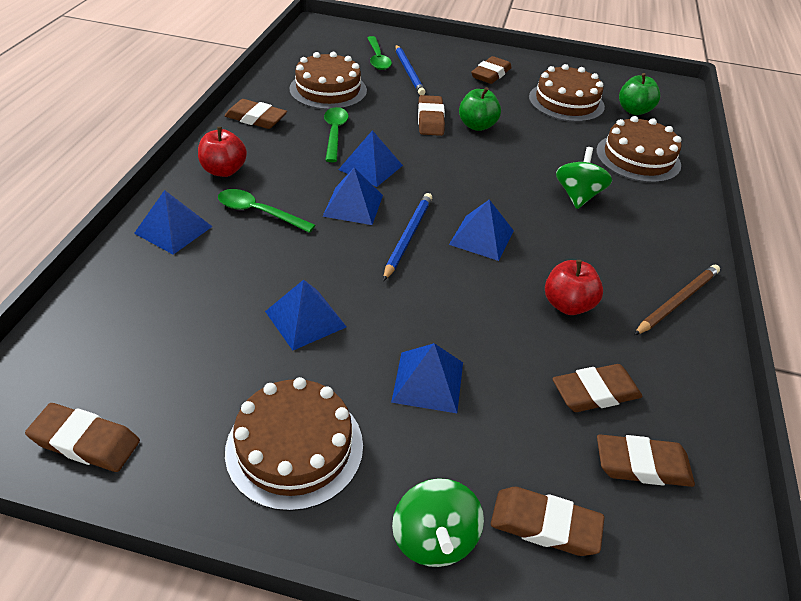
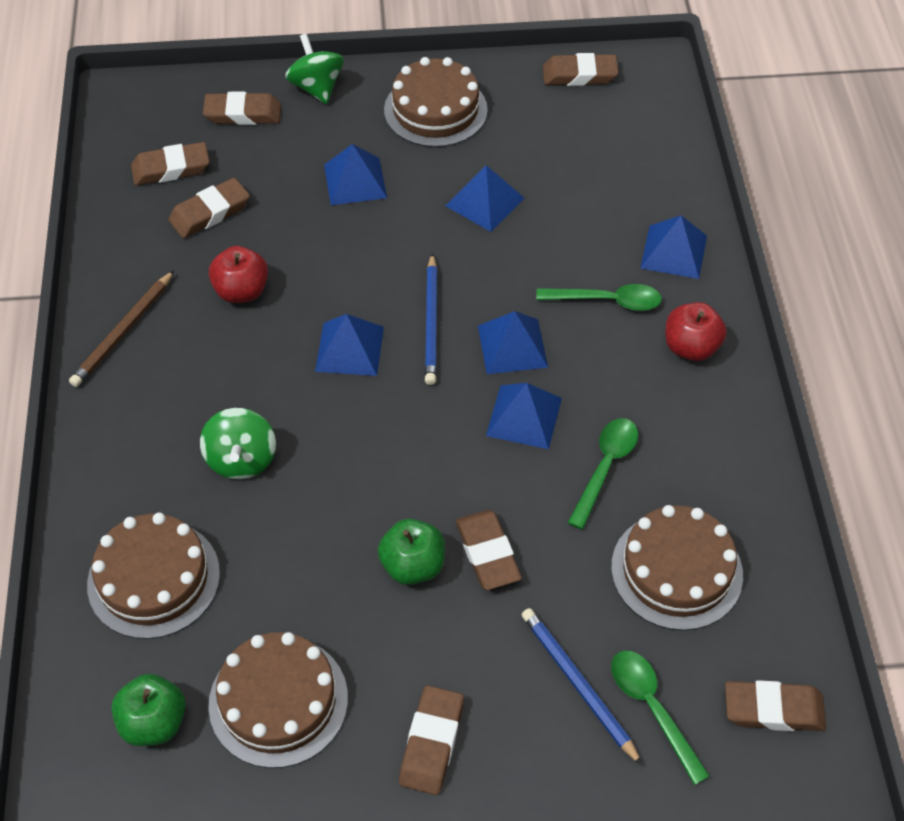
camera: 165 degrees right, 10 degrees up
(256, 118) = (727, 457): brown eraser -> brown eraser (773, 709)
(335, 133) = (605, 467): green spoon -> green spoon turned 135 degrees counterclockwise

